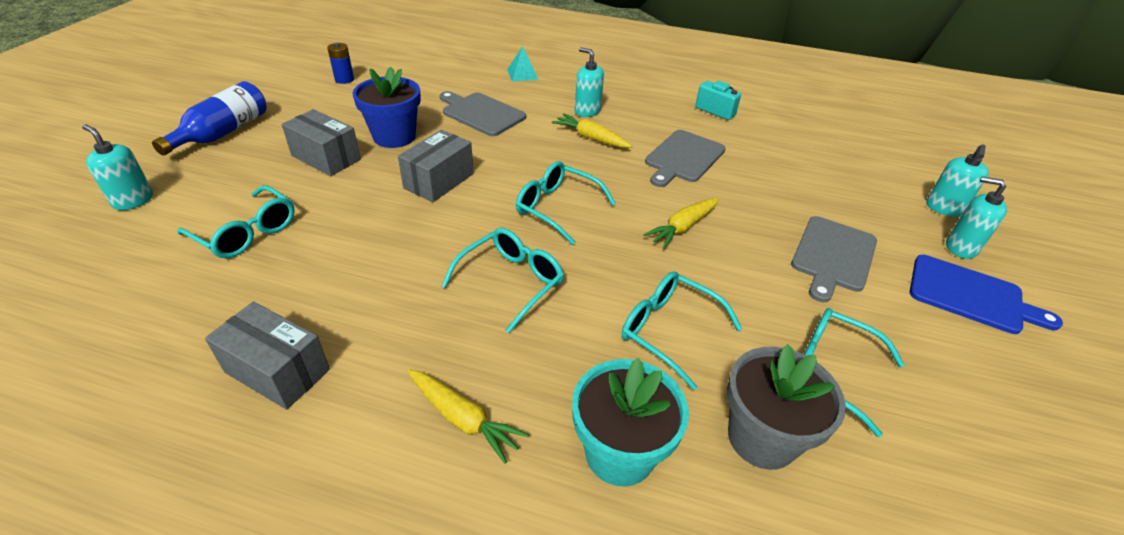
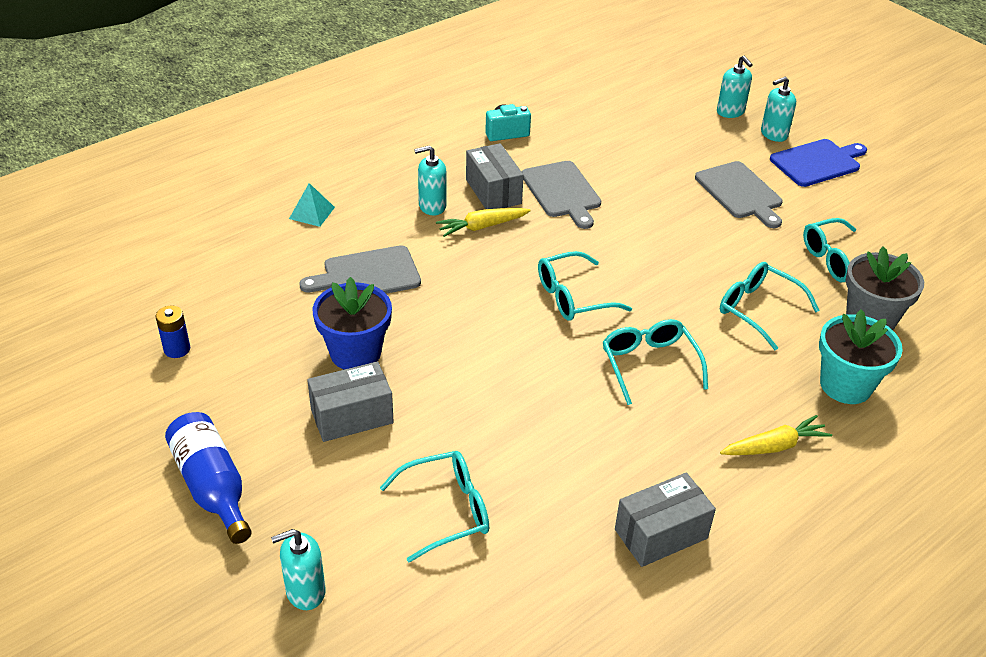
camera: 55 degrees left, 0 degrees up
(439, 181) = (468, 351): grey box -> grey box (493, 191)
(669, 331) = (758, 310): turquoise glasses -> turquoise glasses turned 60 degrees clockwise
(683, 227) = (654, 243): yellow carrot -> none

